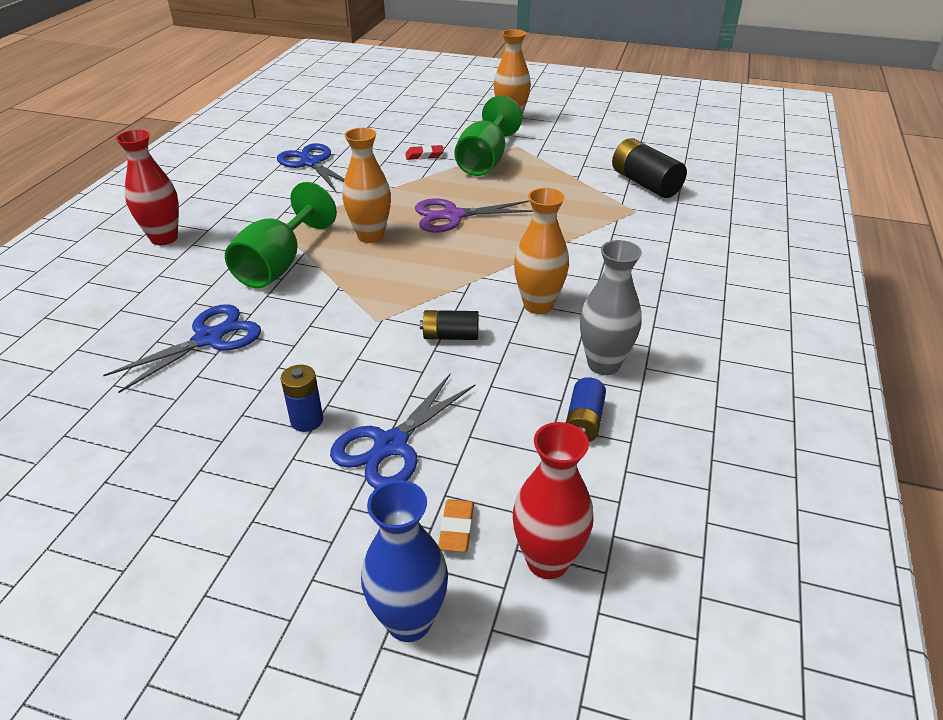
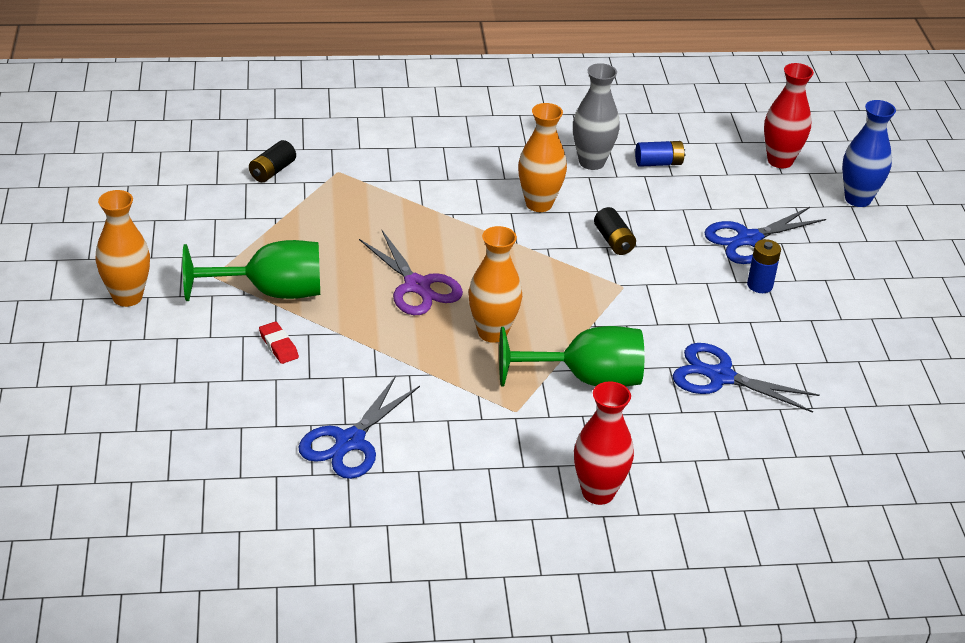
camera: 115 degrees left, 0 degrees up
(390, 445) = (748, 239): blue scissors -> blue scissors turned 135 degrees clockwise
(456, 528) = (788, 196): orange eraser -> none
(645, 183) = (272, 171): black battery -> black battery, size x0.60

